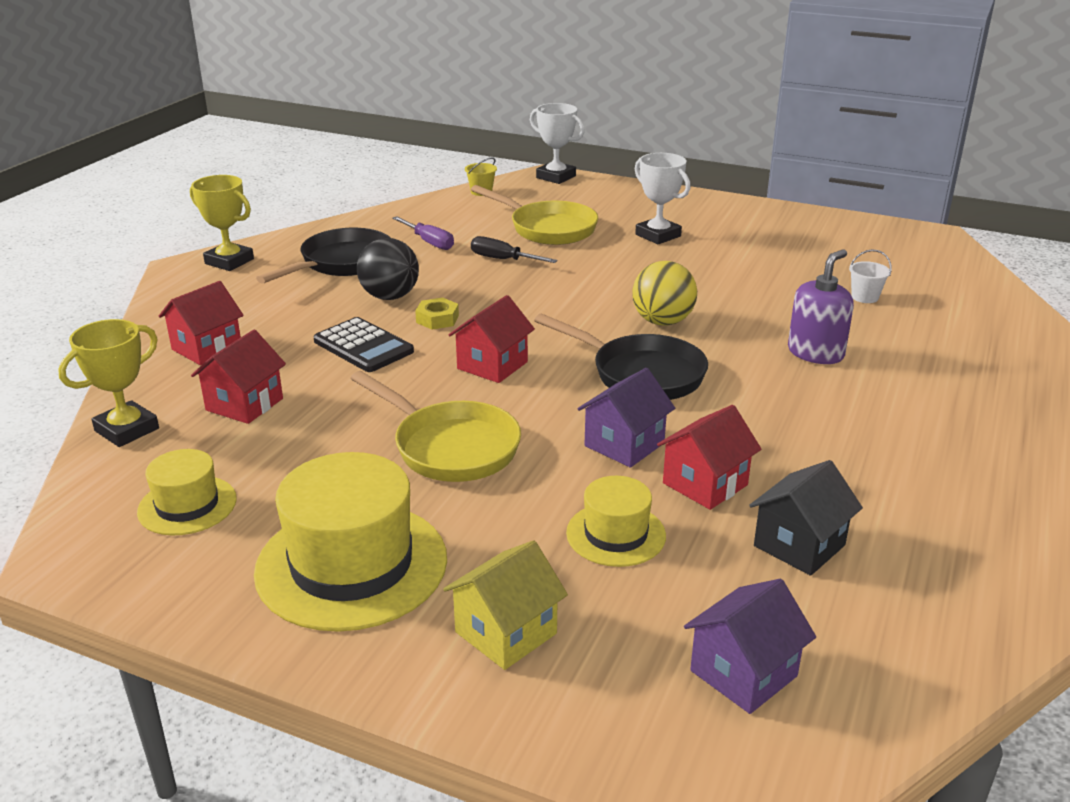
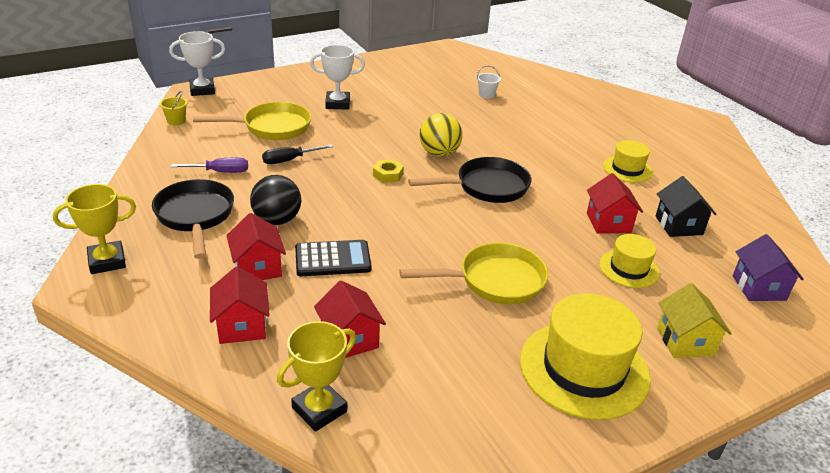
camera: 55 degrees left, 5 degrees up
(127, 430) = (319, 409): yellow trophy -> yellow trophy turned 60 degrees clockwise
(187, 505) = (456, 414): yellow hat -> yellow hat (627, 169)
(437, 319) = (335, 217): yellow nut -> yellow nut (388, 175)
(492, 365) = (419, 225): red house -> red house (258, 268)
(624, 445) = (550, 226): purple house -> none
(815, 353) = (523, 134): purple soap dispenser -> none

